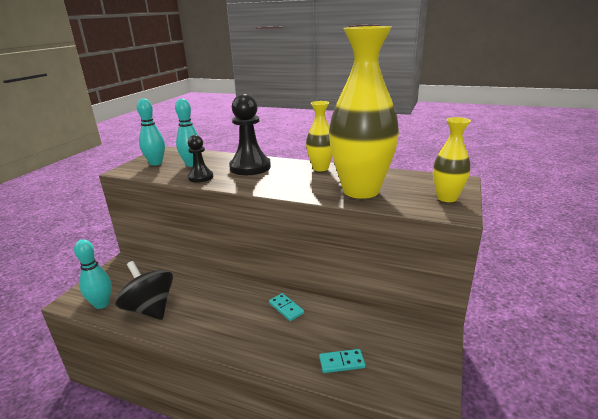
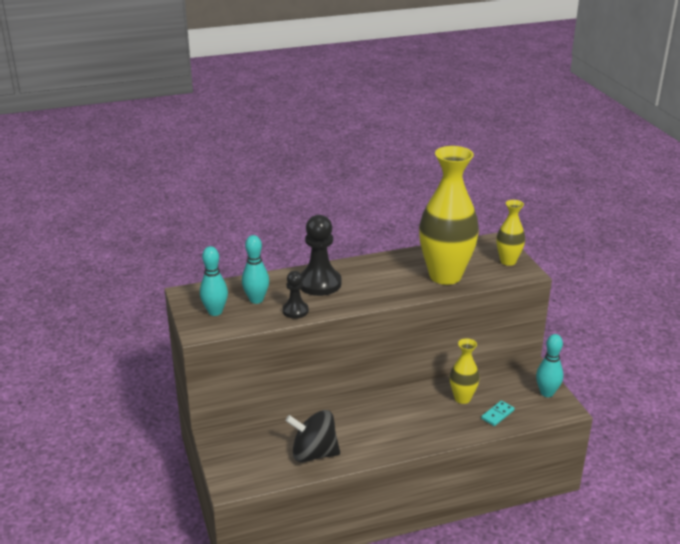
camera: 40 degrees left, 5 degrees up
(102, 304) = (265, 472): turquoise bowling pin -> turquoise bowling pin (547, 393)
(286, 308) = (418, 400): turquoise domino -> none
(320, 168) = (381, 263): yellow vase -> yellow vase (462, 398)

